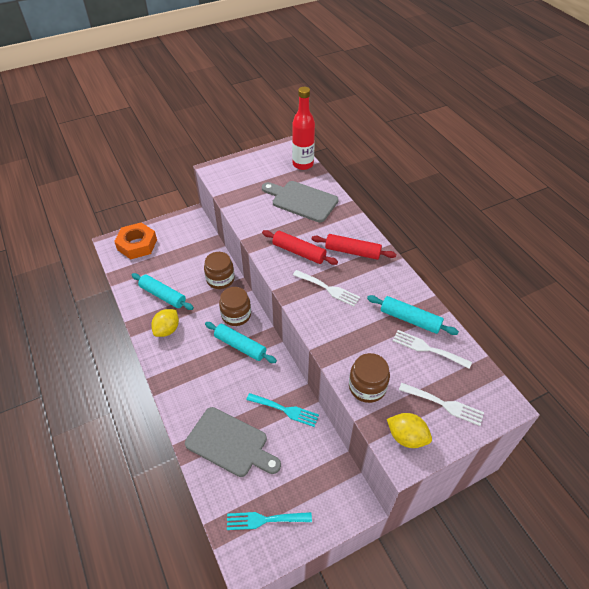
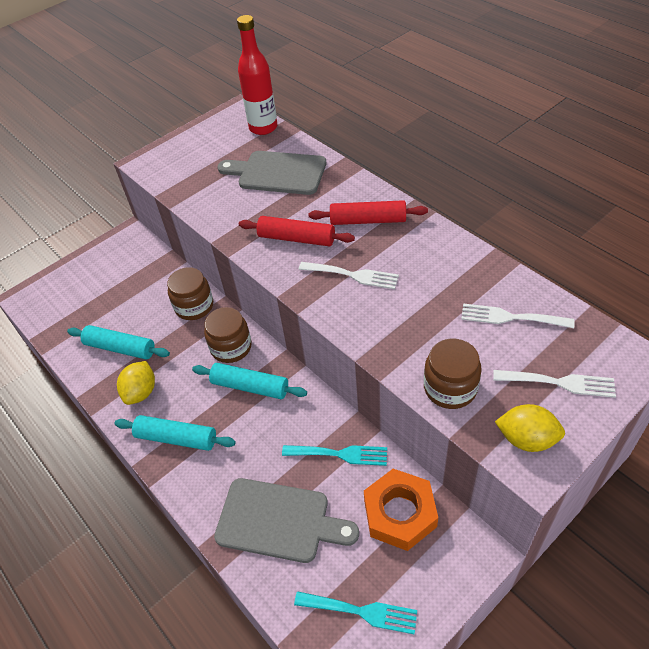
camera: 10 degrees left, 0 degrees up
(137, 244) = (63, 290): orange nut -> orange nut (400, 513)
(264, 520) = (361, 611): turquoise fork -> turquoise fork turned 150 degrees counterclockwise
(410, 319) = (474, 286): turquoise rolling pin -> turquoise rolling pin (176, 438)

